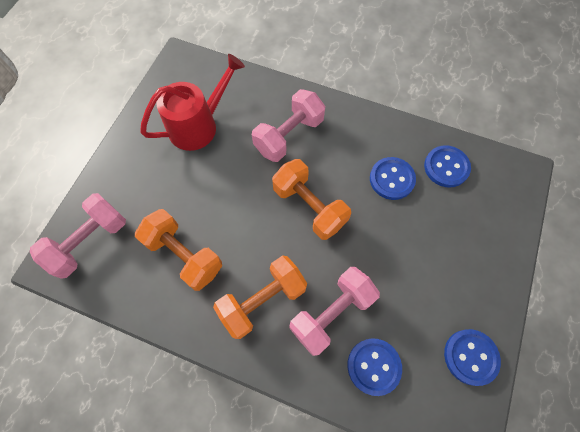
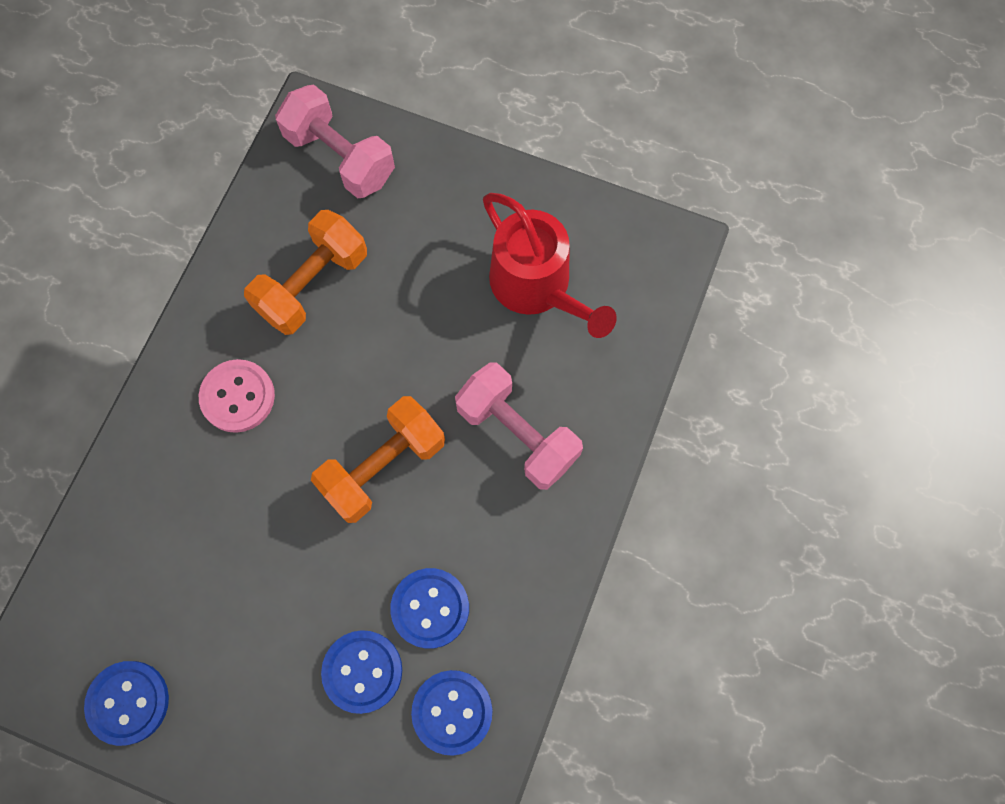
camera: 90 degrees right, 5 degrees up
(262, 300) = (238, 397): orange dumbbell -> pink button
(331, 313) = (211, 496): pink dumbbell -> none
(373, 366) = (131, 553): blue button -> blue button (362, 671)

